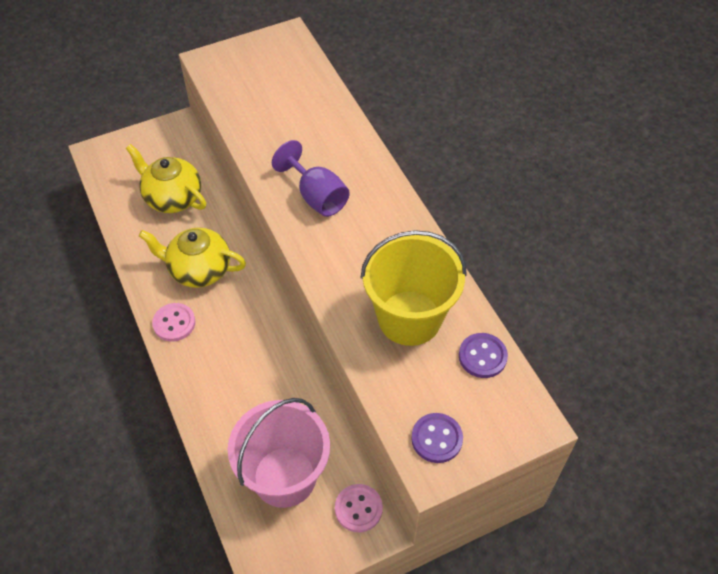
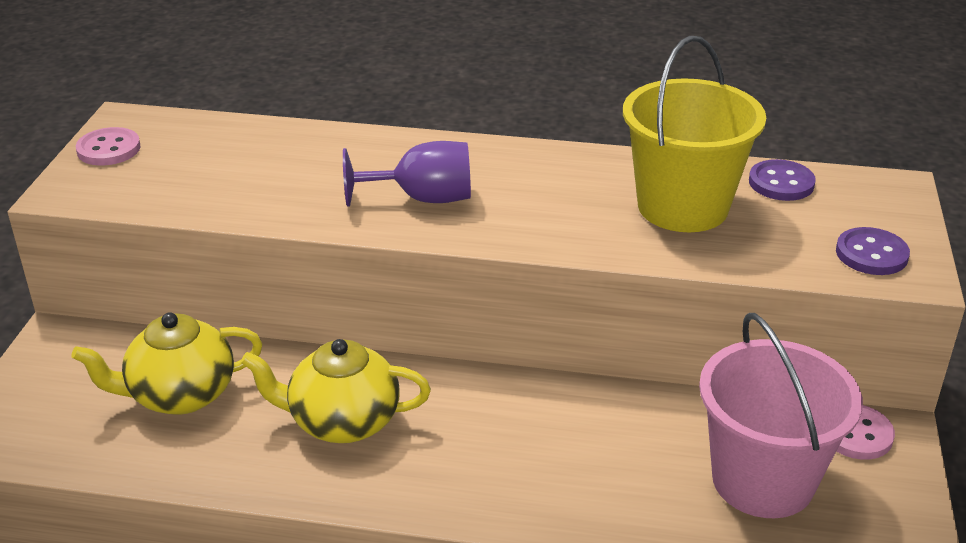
camera: 55 degrees left, 20 degrees down
(174, 323) = (409, 485): pink button -> pink button (109, 149)
(199, 270) = (342, 422): yellow teapot -> yellow teapot turned 45 degrees clockwise

